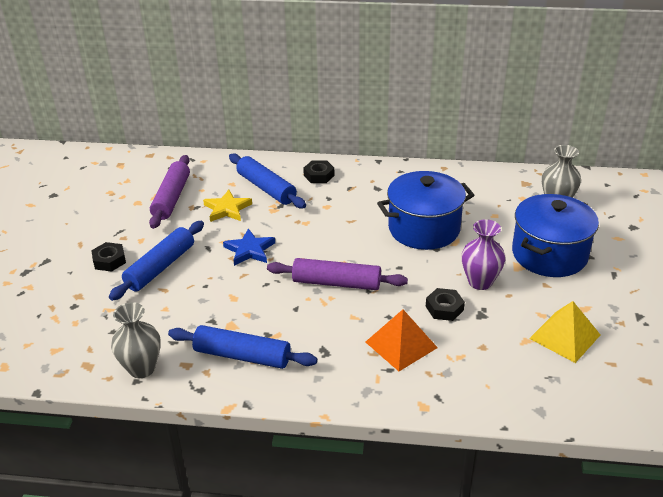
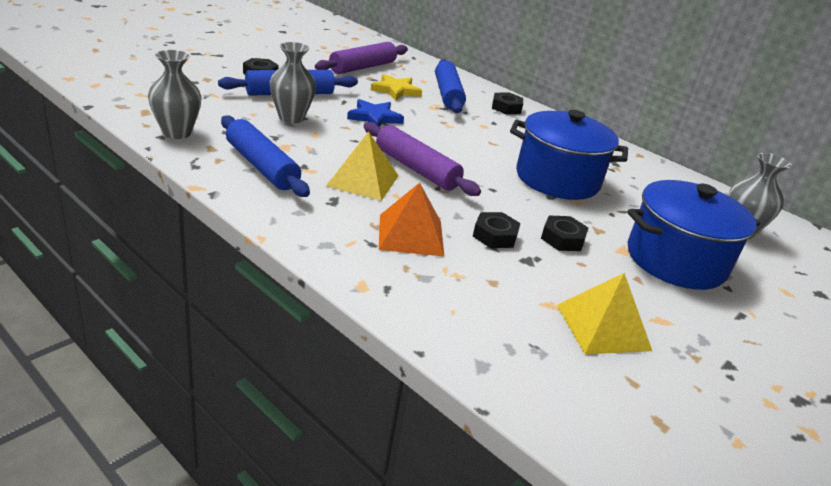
camera: 30 degrees right, 5 degrees down
(196, 293) = (291, 117): none -> grey vase
(319, 319) = (363, 180): none -> yellow pyramid
(480, 282) = (562, 239): purple vase -> black nut

